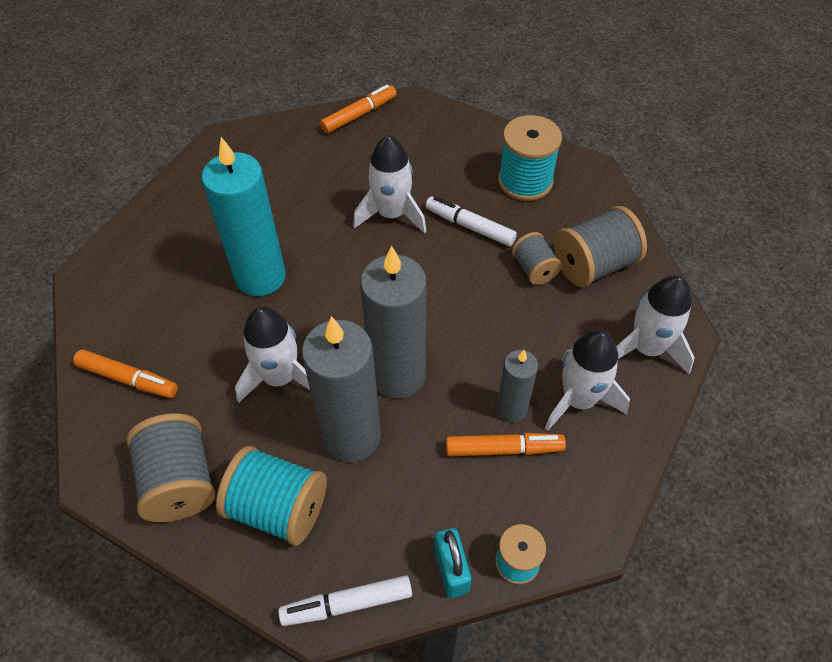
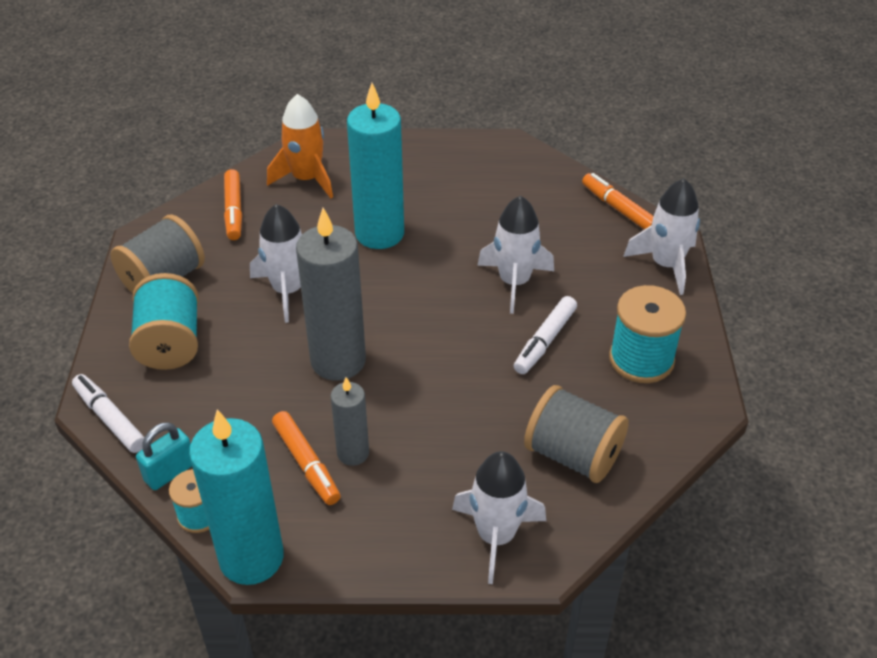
camera: 60 degrees right, 10 degrees down
(135, 300) = (306, 179): none -> orange rocket
(351, 436) = (259, 357): grey candle -> none
(359, 115) = (618, 209): orange marker -> orange marker turned 150 degrees counterclockwise
(469, 226) = (545, 341): white marker -> white marker turned 150 degrees counterclockwise
(534, 269) = (529, 409): grey spool -> none
(578, 399) = (395, 500): white rocket -> white rocket (666, 264)
(587, 535) = (251, 557): none -> turquoise candle

